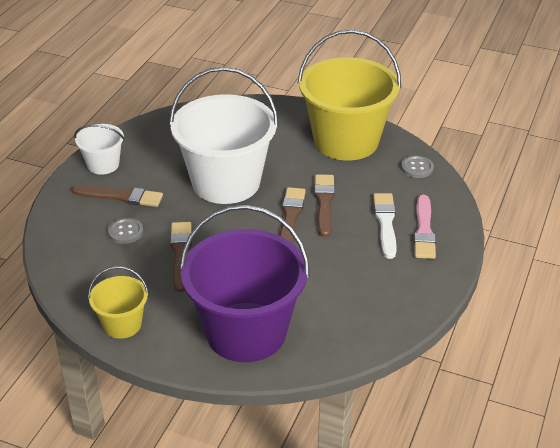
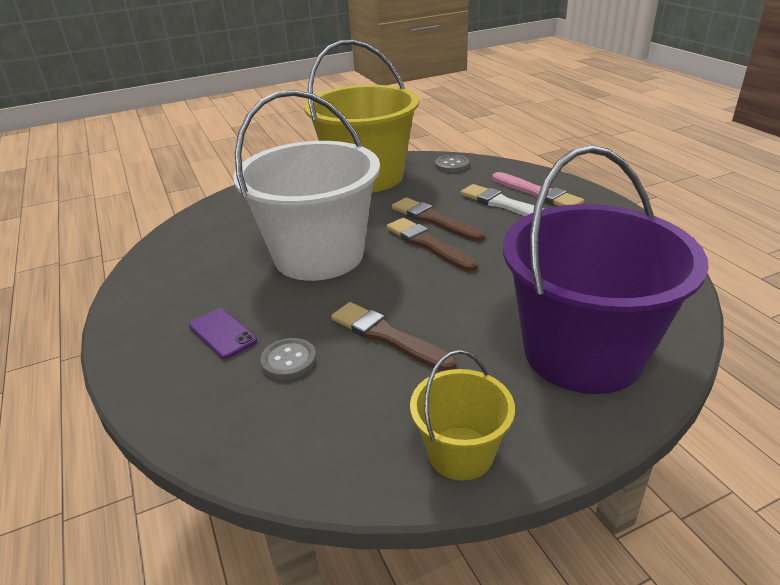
camera: 45 degrees left, 5 degrees down
(103, 164) = (147, 319): white bucket -> none
(120, 197) = (222, 333): brown brush -> purple phone

